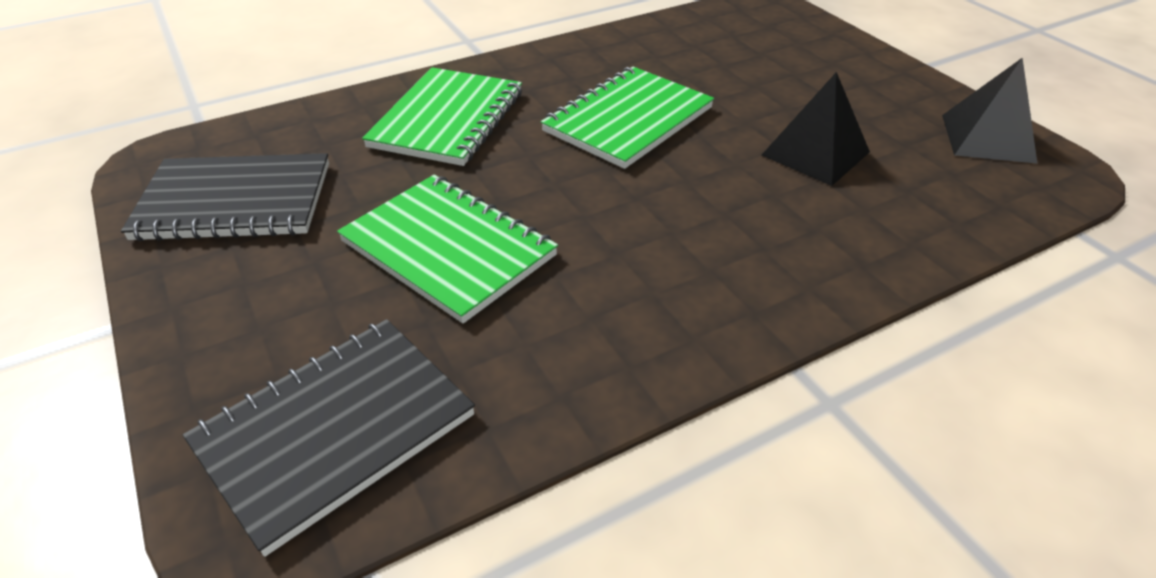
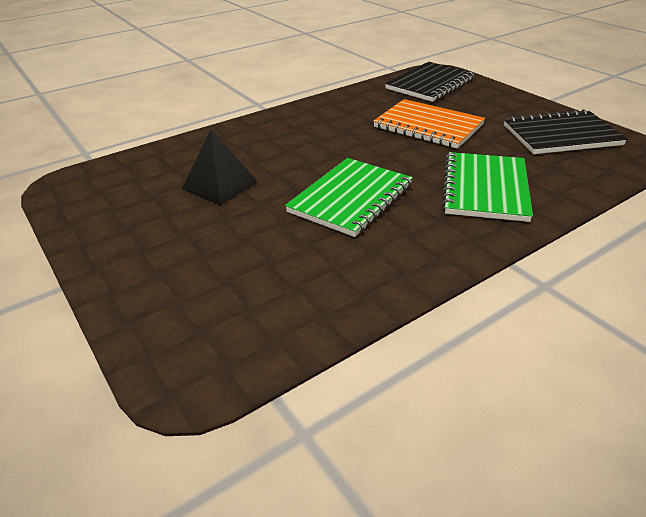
camera: 175 degrees right, 5 degrees down
(448, 249) = (428, 126): green notebook -> orange notebook
(987, 138) = (87, 205): black pyramid -> none

